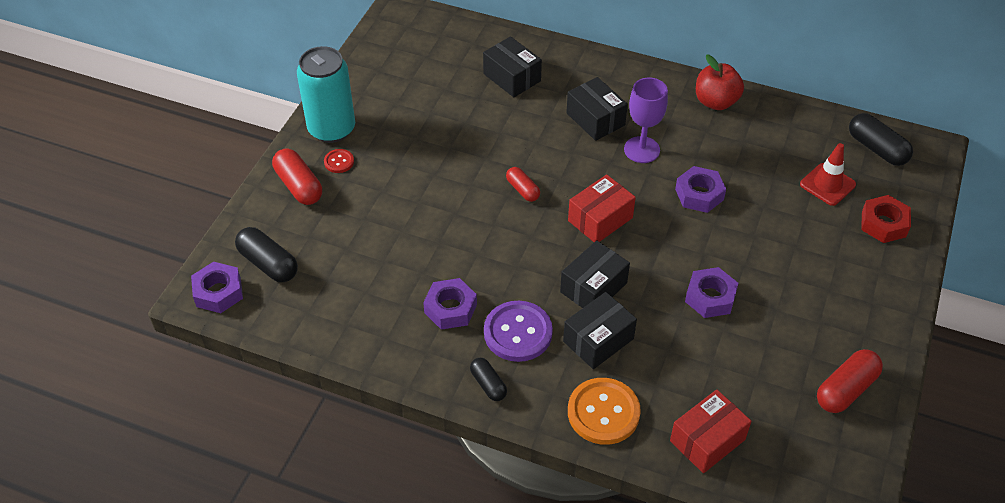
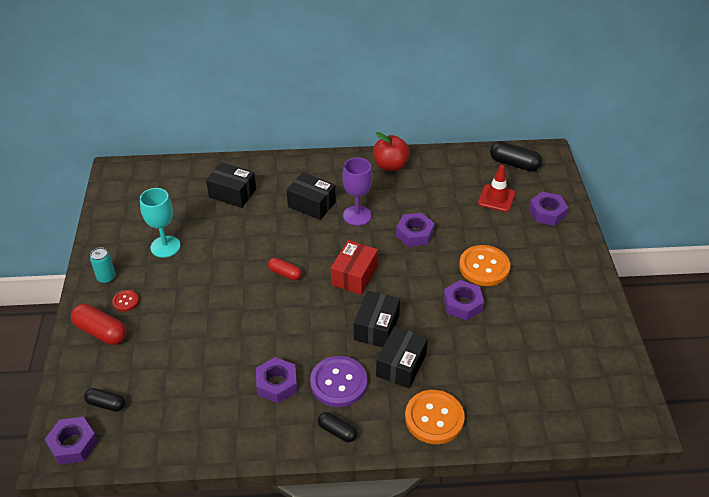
camera: 25 degrees left, 5 degrees down
(268, 264) = (106, 404): black capsule -> black capsule, size x0.62
(331, 129) = (106, 277): turquoise can -> turquoise can, size x0.46
(408, 115) = (165, 246): none -> turquoise goblet
(707, 440) = (518, 408): red box -> none
(762, 263) = (484, 267): none -> orange button
(845, 389) = (587, 335): red capsule -> none
(883, 224) = (547, 213): red nut -> purple nut

